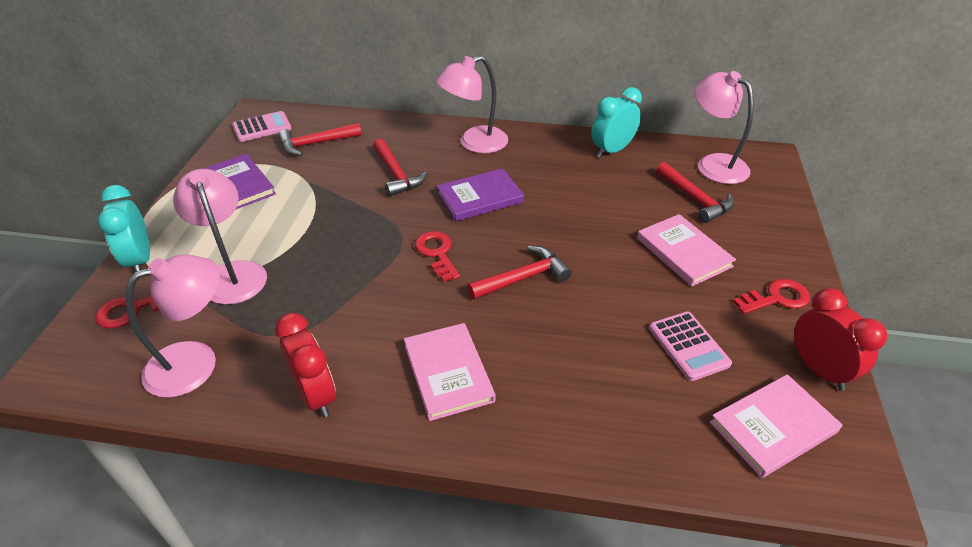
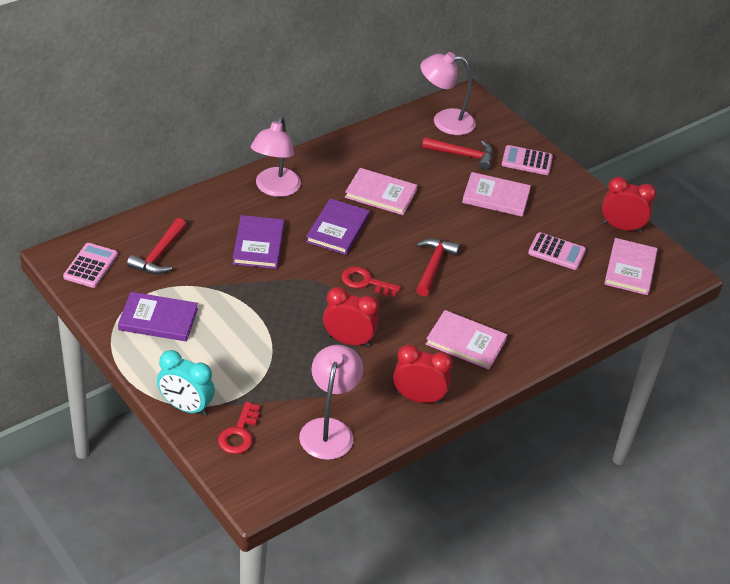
camera: 50 degrees left, 0 degrees up
(233, 273) = (263, 374): pink lamp -> none
(342, 293) = (348, 341): none -> red clock
(396, 175) = (258, 244): red hammer -> purple book
(562, 191) = (381, 194): none -> pink book
(612, 150) = (372, 144): turquoise clock -> none
(767, 238) = (527, 161): none -> pink calculator
(776, 298) = (567, 198): red key -> none

